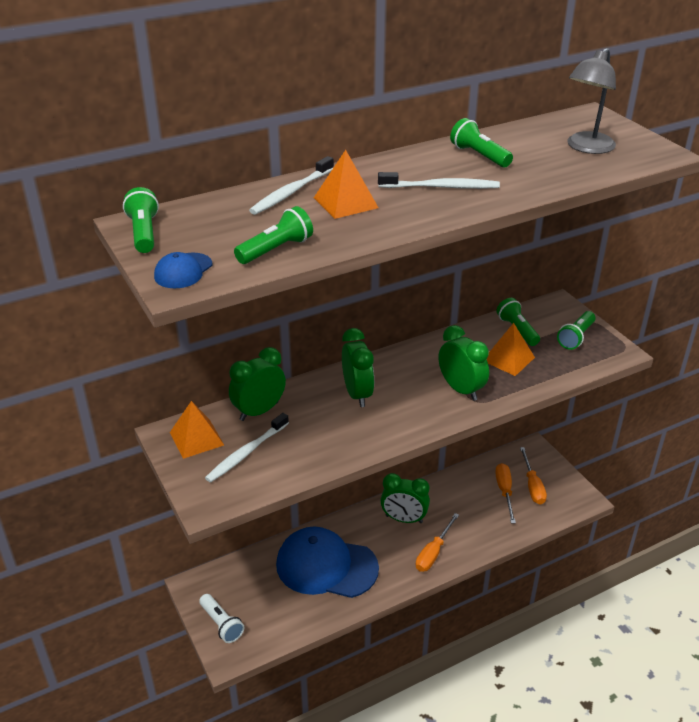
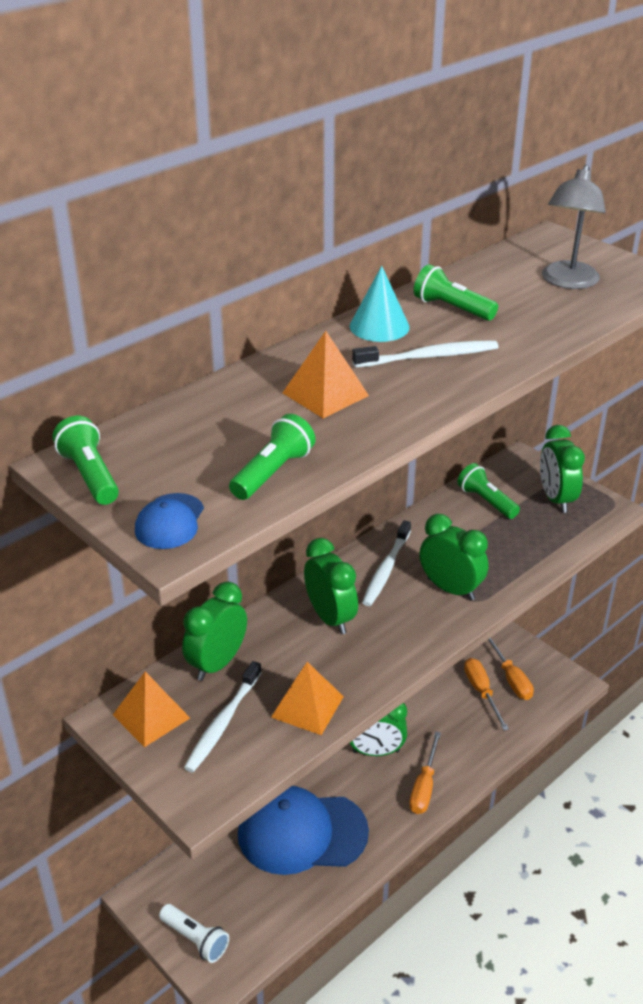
camera: 15 degrees left, 0 degrees up
(291, 192) = (250, 390): white toothbrush -> white toothbrush (386, 569)
(414, 161) = (379, 326): none -> turquoise cone
(508, 359) = (490, 540): orange pyramid -> orange pyramid (307, 706)
(576, 337) = (556, 499): green flashlight -> green clock

